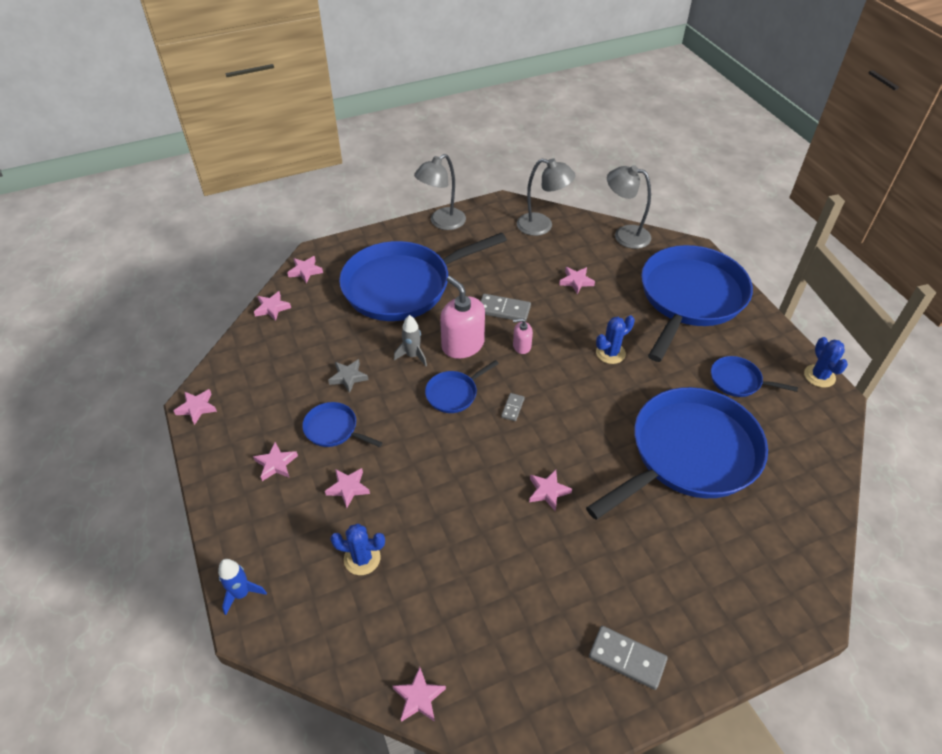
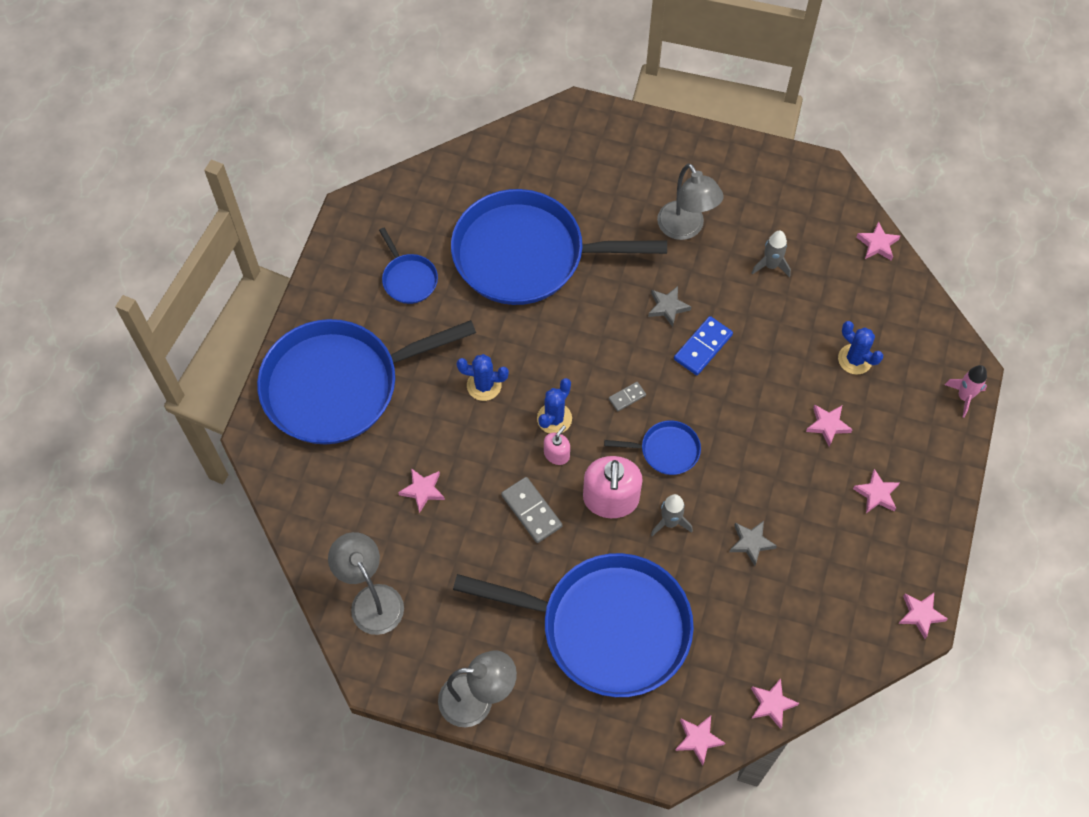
camera: 140 degrees left, 15 degrees up
(241, 594) = (964, 397): blue rocket -> pink rocket
(333, 429) = (803, 493): blue pan -> none
(493, 480) = (702, 347): none -> blue domino
(500, 592) = (771, 265): none -> grey rocket
(521, 346) = (556, 454): pink soap dispenser -> pink soap dispenser turned 90 degrees counterclockwise
(548, 491) = (668, 307): pink star -> grey star
(624, 235) = (300, 513): grey lamp -> grey lamp (685, 228)
(627, 658) = (722, 172): grey domino -> none
(819, 376) = (337, 233): blue cactus -> blue cactus (554, 418)

